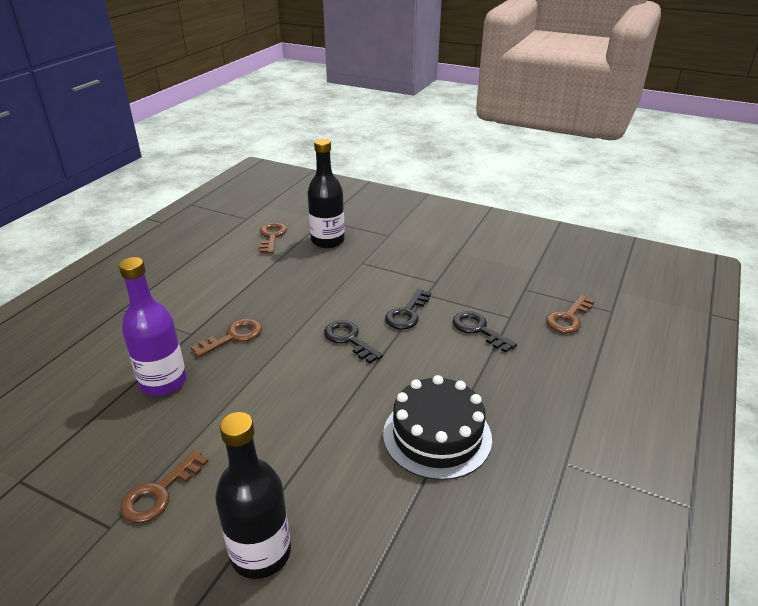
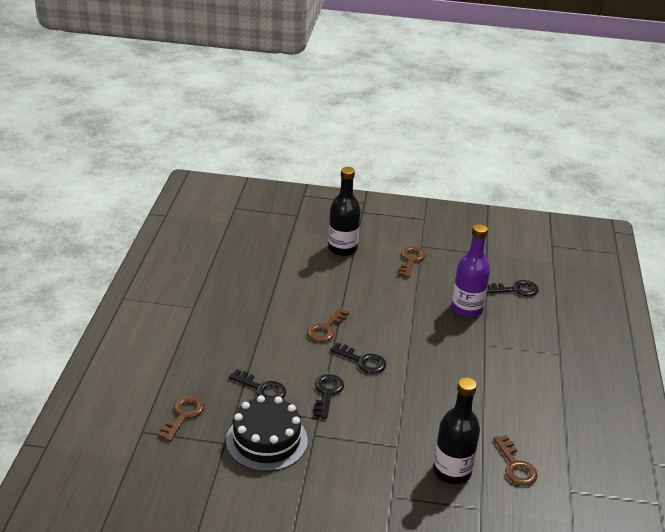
camera: 160 degrees right, 0 degrees up
(62, 399) = (516, 289): none -> black key
(234, 337) = (451, 347): brown key -> brown key (326, 329)
(437, 435) = (273, 309): black cake -> black cake (266, 440)

